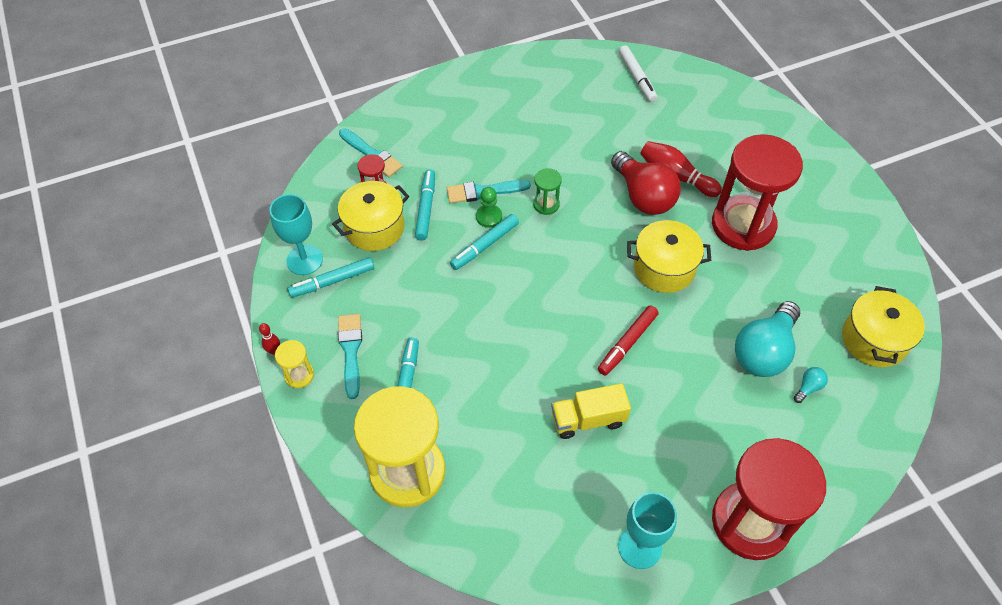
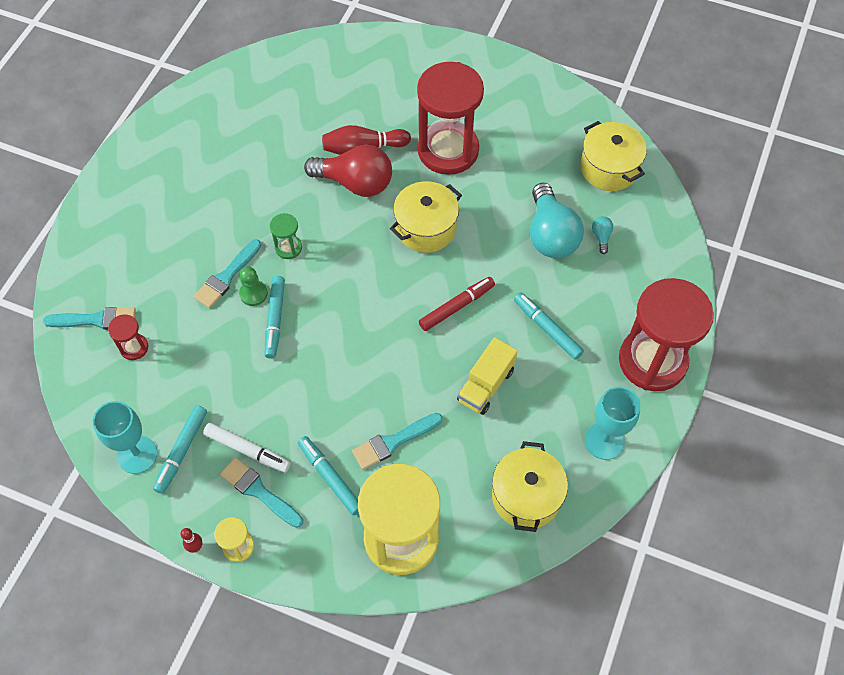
camera: 45 degrees left, 5 degrees up
(374, 228) = (168, 379): yellow pot -> yellow pot (526, 496)
(426, 208) = (194, 328): turquoise marker -> turquoise marker (547, 328)
(475, 399) = (393, 442): none -> turquoise brush
(627, 343) = (457, 306): red marker -> red marker turned 120 degrees counterclockwise
(637, 78) = (251, 86): white marker -> white marker (247, 450)

